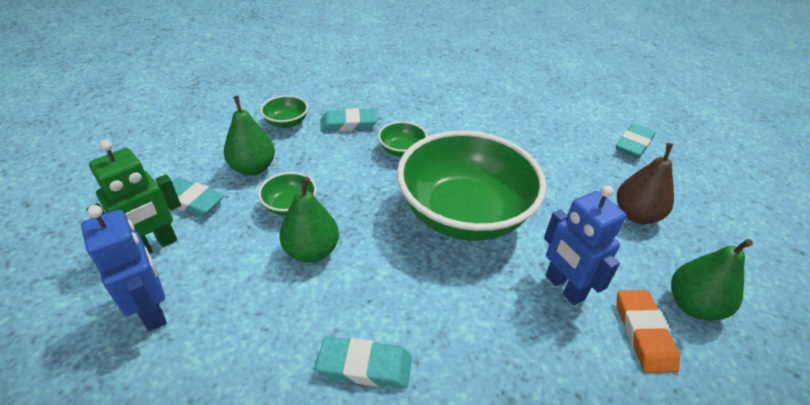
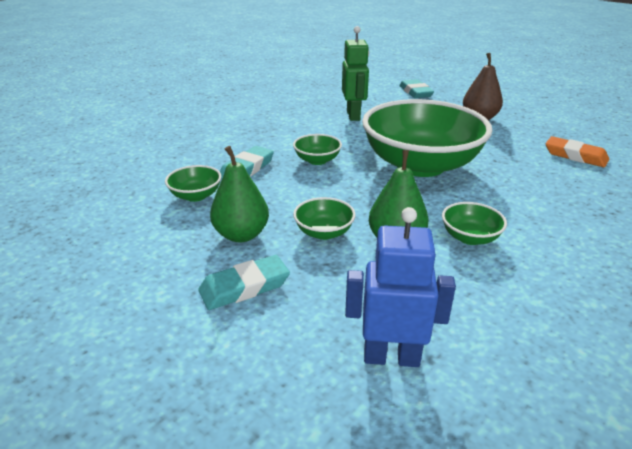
camera: 50 degrees left, 10 degrees down
(155, 246) = (291, 331): green robot -> green robot (353, 115)
(357, 298) = (470, 237): none -> green bowl
(365, 366) = (542, 258): turquoise eraser -> none
(564, 287) = (522, 162): blue robot -> none
(693, 305) = (564, 135): green pear -> none

